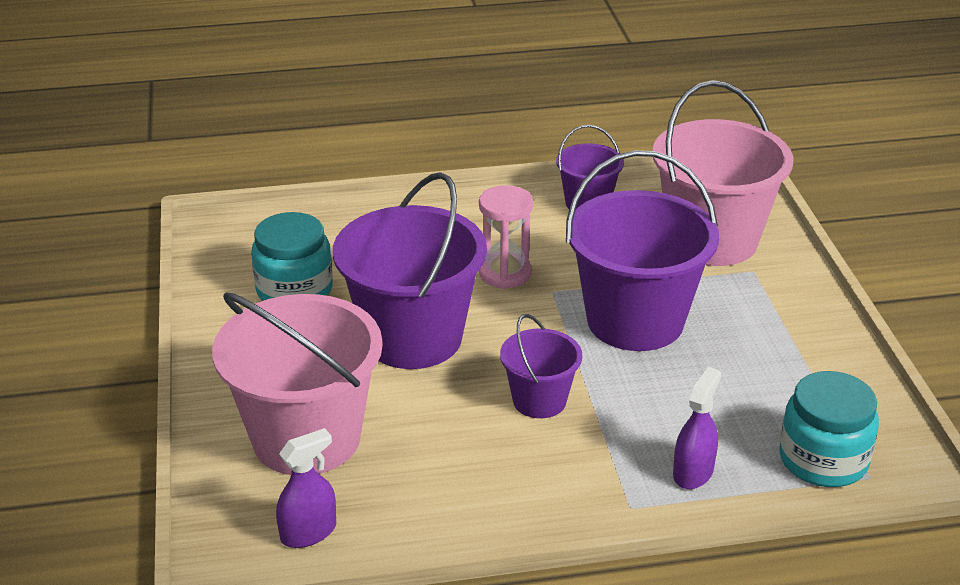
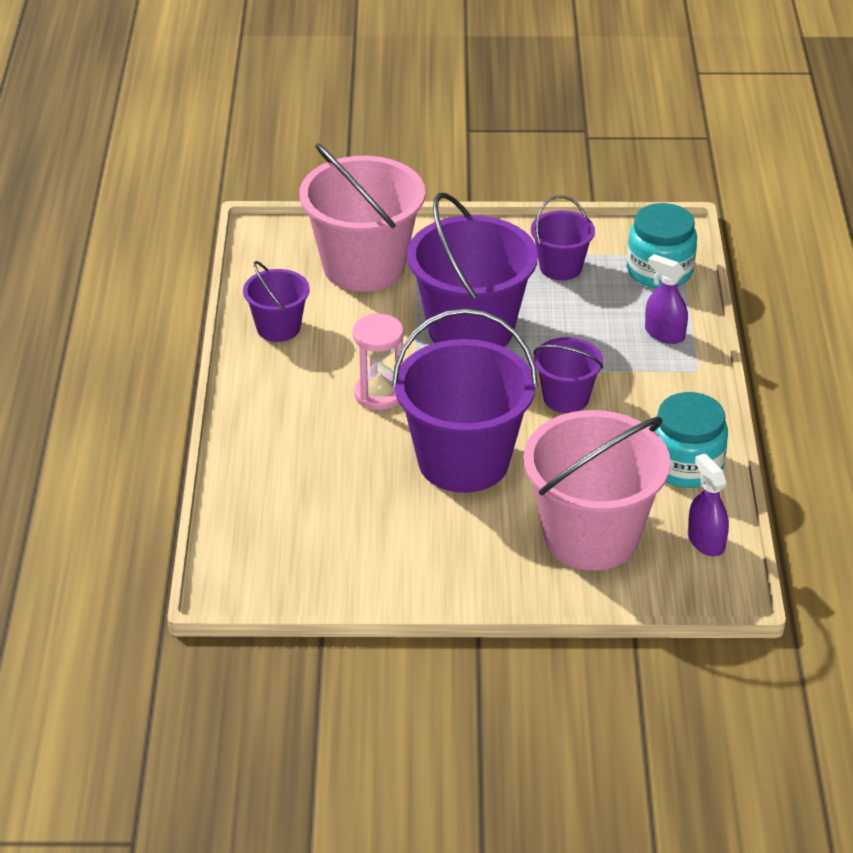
camera: 80 degrees left, 5 degrees up
(294, 290) = (367, 533): turquoise jar -> turquoise jar (686, 465)
(785, 376) = (560, 267): none -> purple bucket

